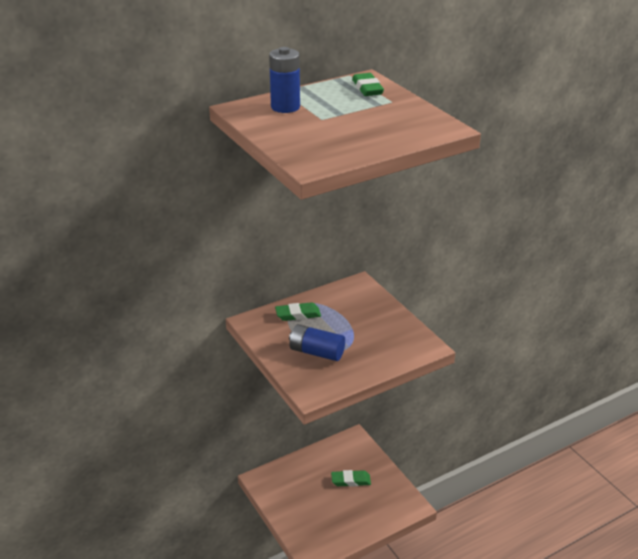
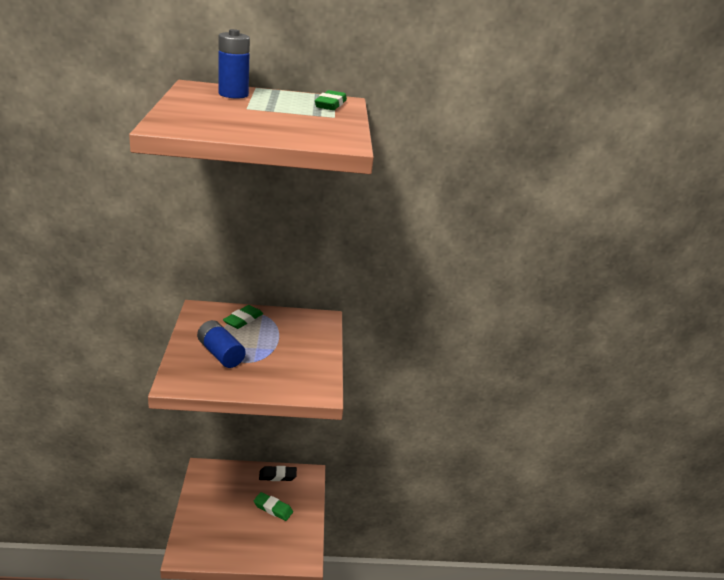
camera: 25 degrees right, 5 degrees down
(298, 314) = (243, 320): green eraser -> green eraser turned 75 degrees counterclockwise
(329, 452) = (277, 476): none -> black eraser

